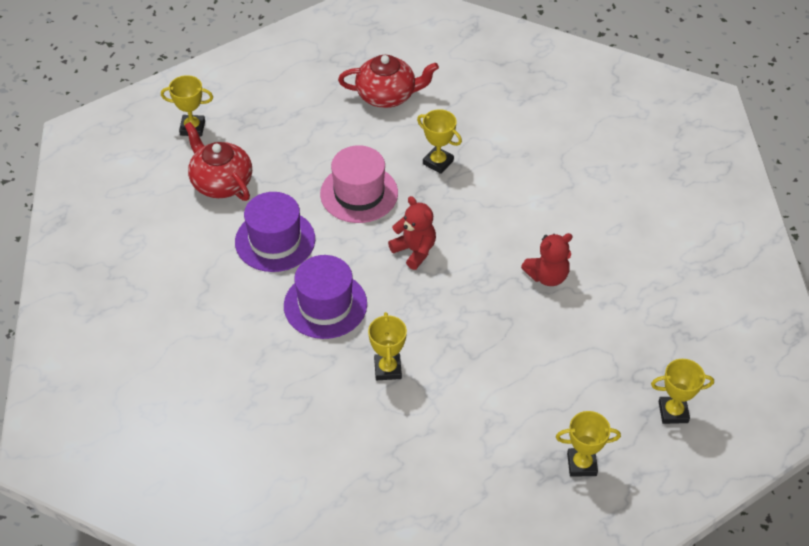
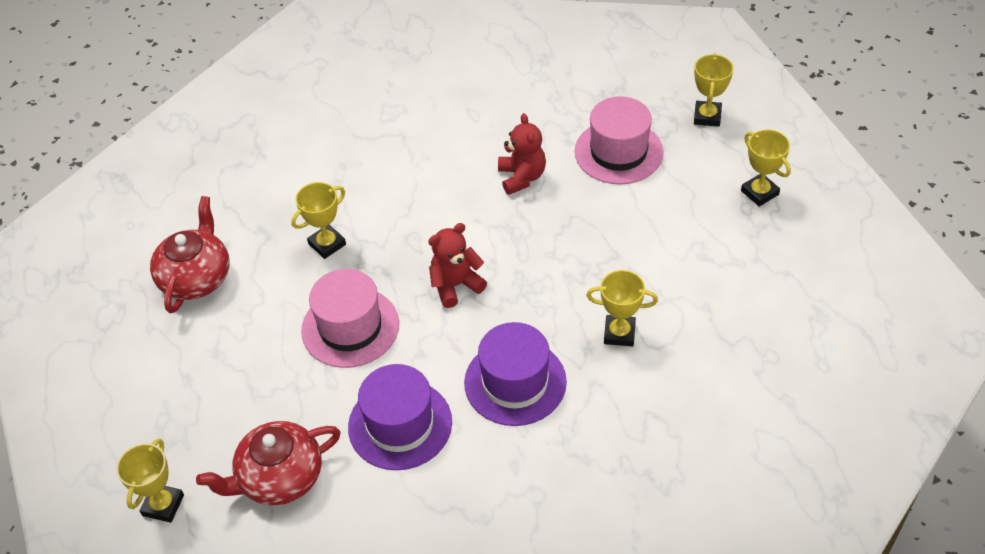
camera: 75 degrees left, 0 degrees up
(581, 464) = (759, 192): yellow trophy -> yellow trophy turned 45 degrees counterclockwise
(601, 344) = (618, 152): none -> pink hat

